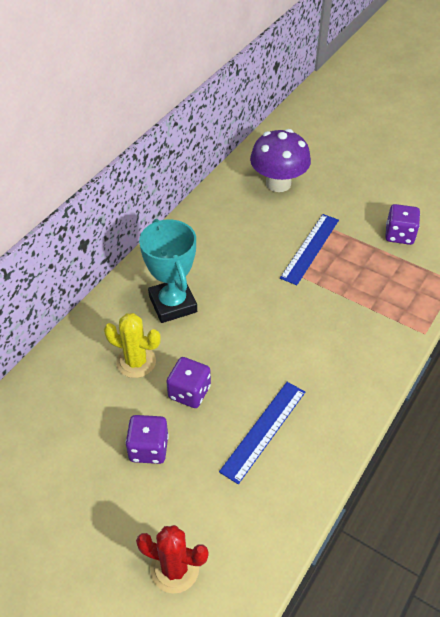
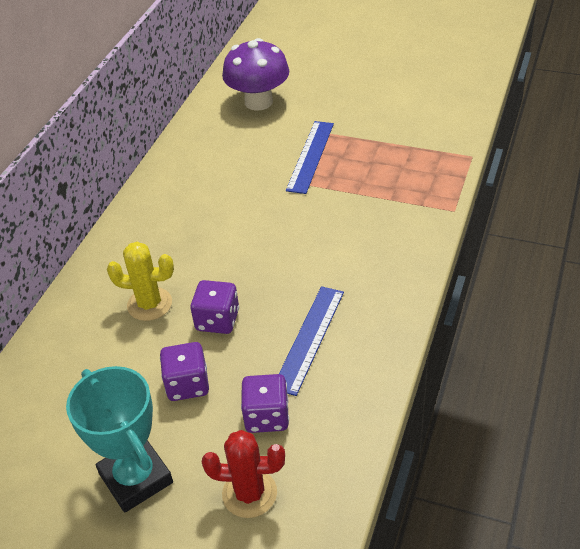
camera: 10 degrees left, 5 degrees down
(173, 304) = (175, 240): turquoise trophy -> turquoise trophy (136, 478)
(399, 235) = (401, 125): purple dice -> purple dice (267, 416)

